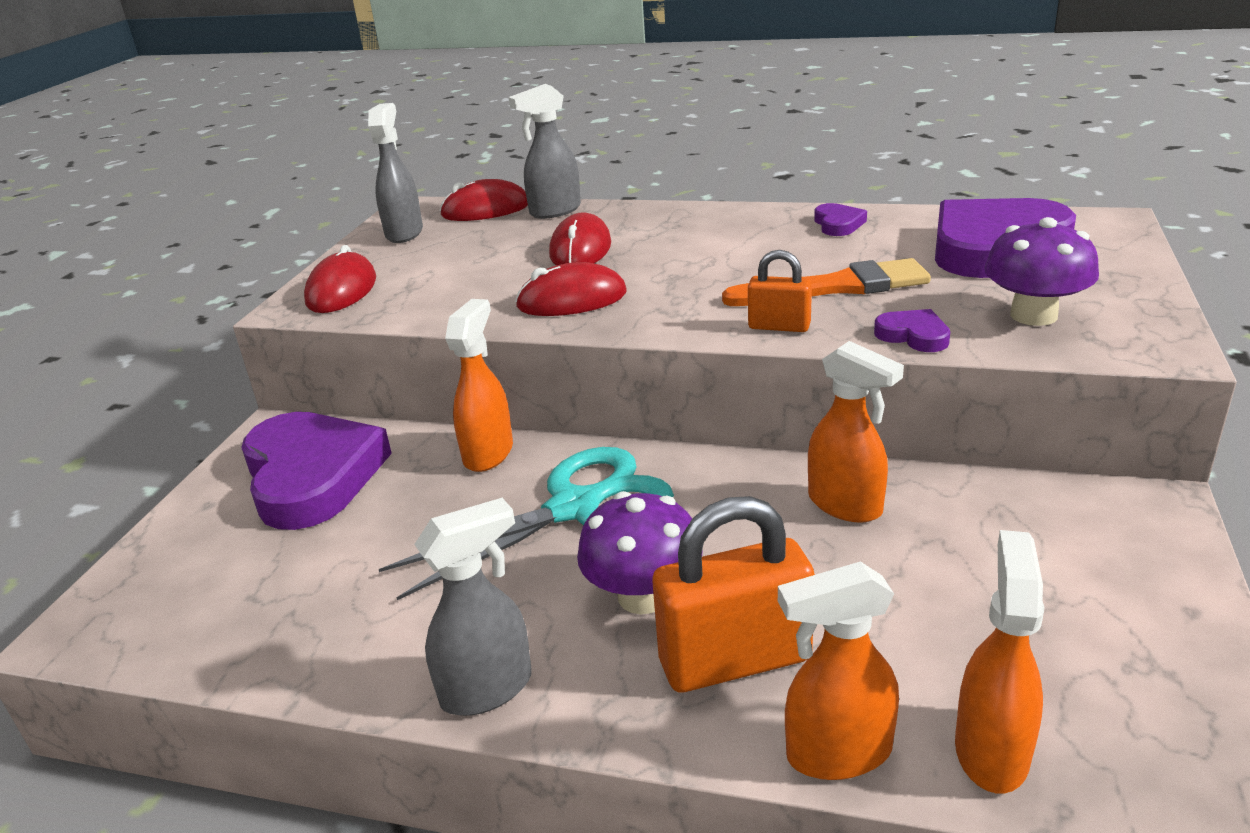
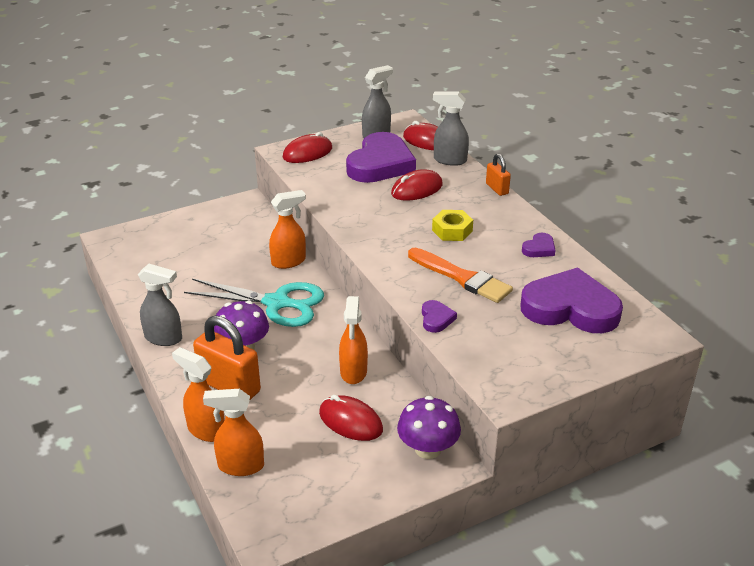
camera: 45 degrees right, 5 degrees up
(312, 476) = (230, 230): purple heart -> purple heart (380, 164)
(572, 300) = (365, 213): red mouse -> red mouse (350, 421)
(715, 259) = (452, 230): none -> yellow nut
(779, 326) = (403, 278): orange padlock -> orange padlock (497, 189)
(991, 750) = (240, 466): orange spray bottle -> orange spray bottle turned 150 degrees counterclockwise
(1033, 315) = (499, 346): purple mushroom -> purple mushroom (428, 449)

